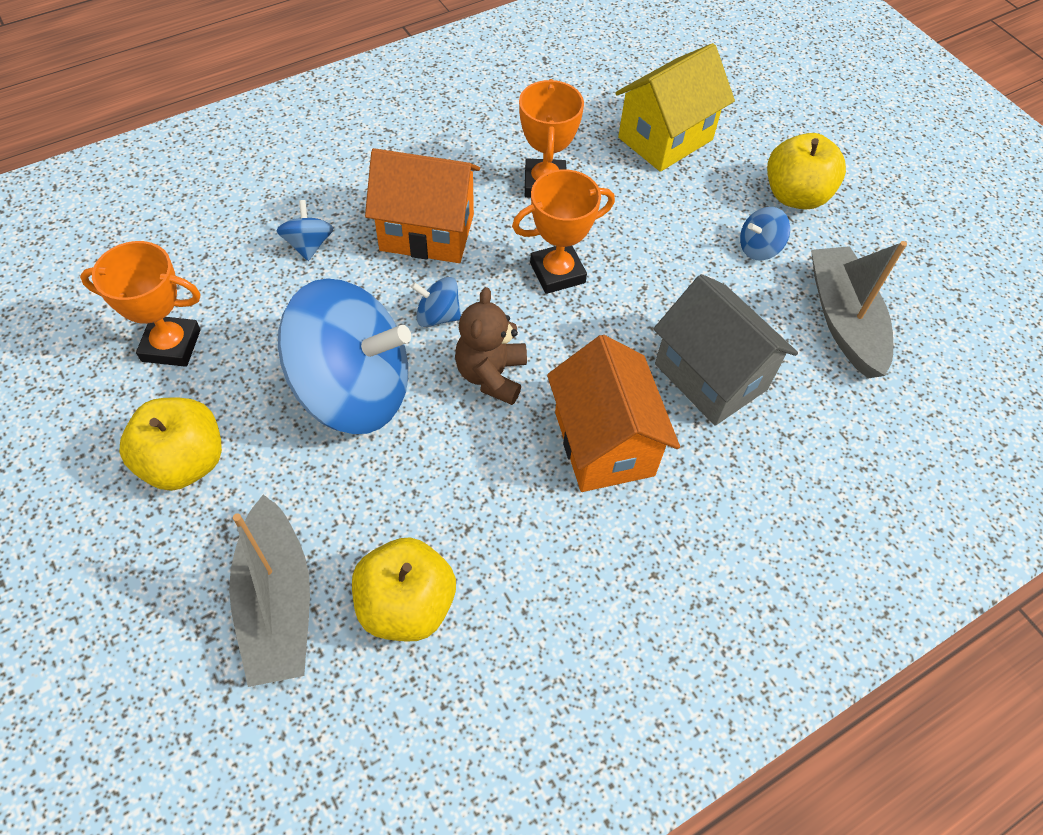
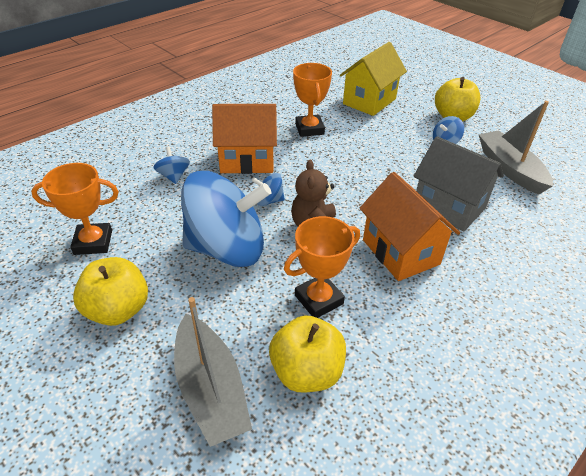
camera: 10 degrees left, 15 degrees down
(557, 273) = (334, 169): orange trophy -> orange trophy (319, 299)

